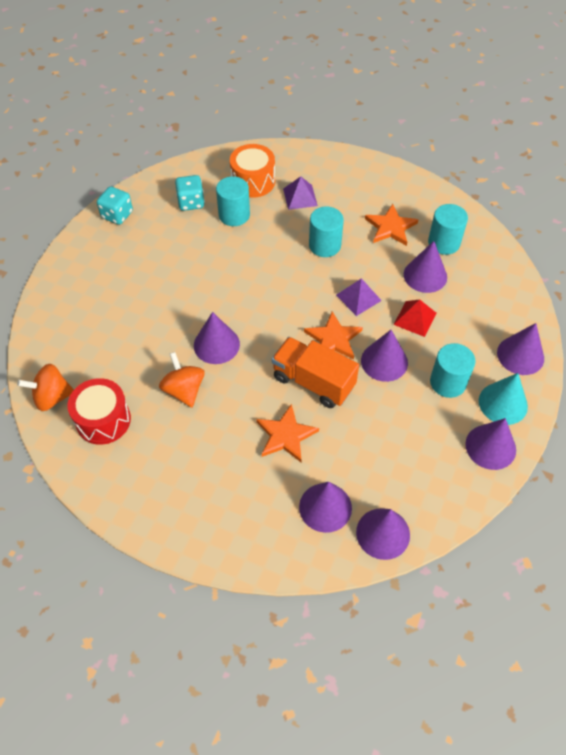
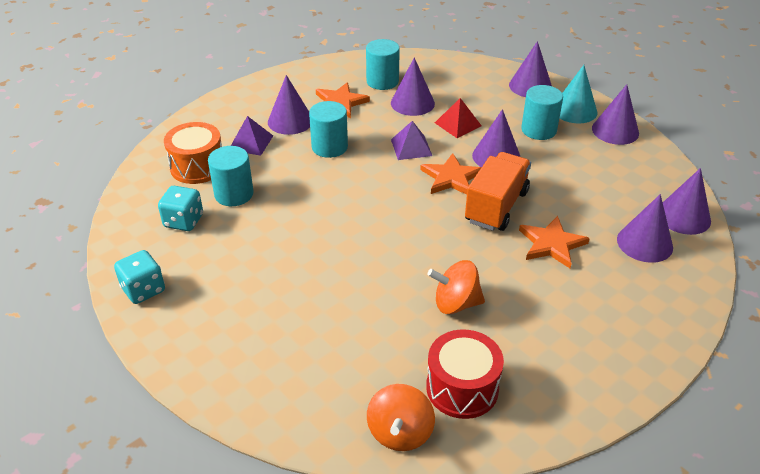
camera: 65 degrees left, 15 degrees down
(216, 344) = (408, 260): purple cone -> purple cone (290, 121)
(313, 382) = (496, 206): orange truck -> orange truck turned 150 degrees clockwise

